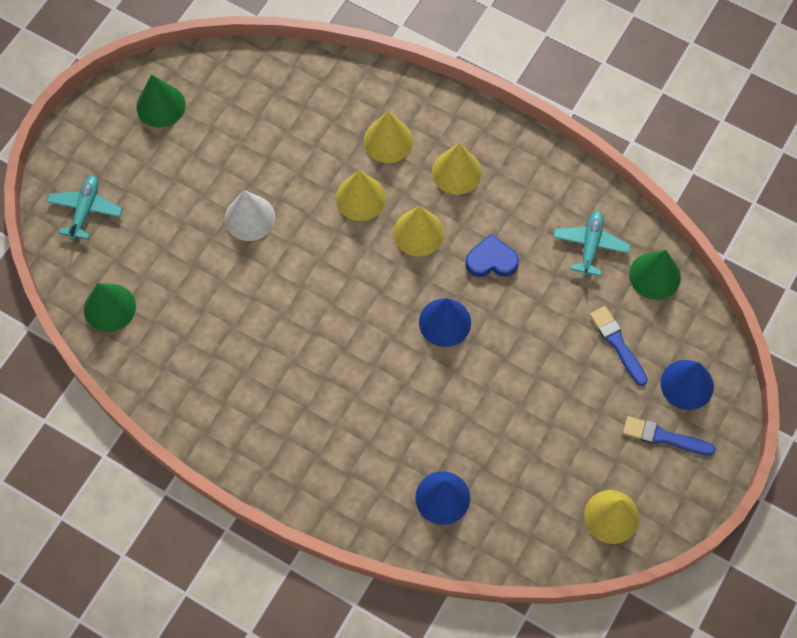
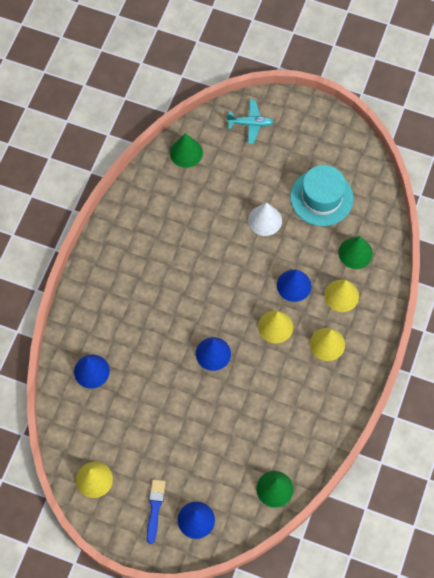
camera: 80 degrees right, 0 degrees up
(160, 105) = (335, 150): green cone -> green cone (355, 253)
(231, 137) = (321, 197): none -> turquoise hat
(360, 198) = (294, 285): yellow cone -> blue cone
(491, 260) = (264, 377): blue heart -> none
(590, 245) = (289, 441): turquoise plane -> none
(617, 343) = (218, 469): blue brush -> none

